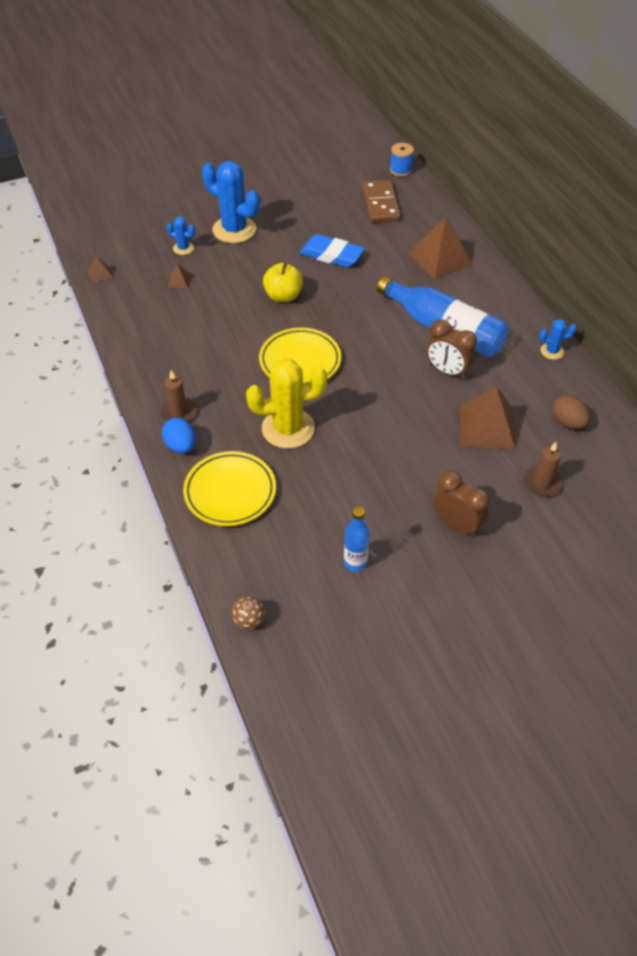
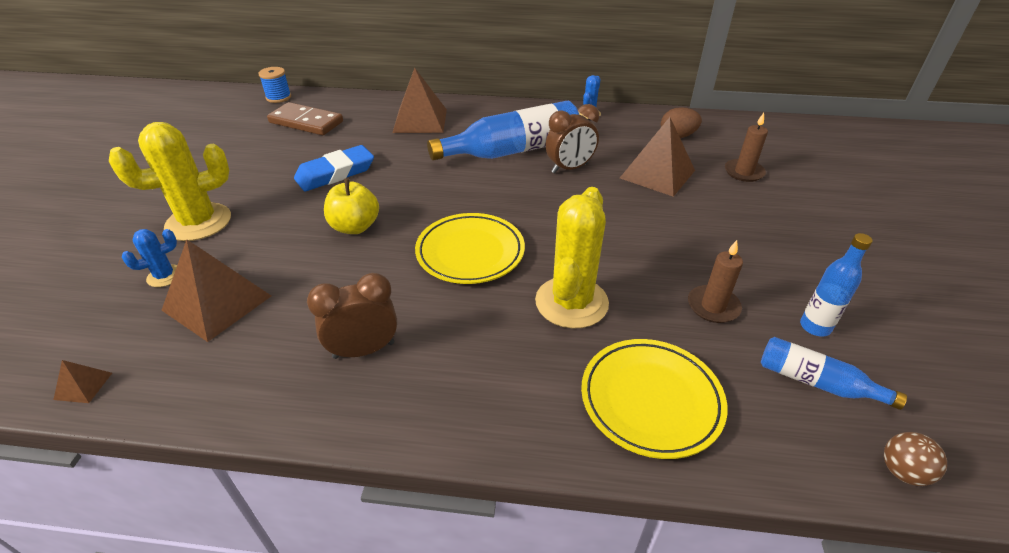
camera: 60 degrees left, 10 degrees down
(178, 412) = (464, 400): brown candle -> brown candle (713, 306)
(179, 281) = (217, 303): brown pyramid -> brown pyramid, size x2.30
(181, 446) = (531, 423): blue egg -> none
(234, 230) = (198, 222): blue cactus -> yellow cactus
(298, 570) = (816, 382): none -> blue bottle
(456, 524) = (779, 236): brown clock -> brown clock (364, 350)

